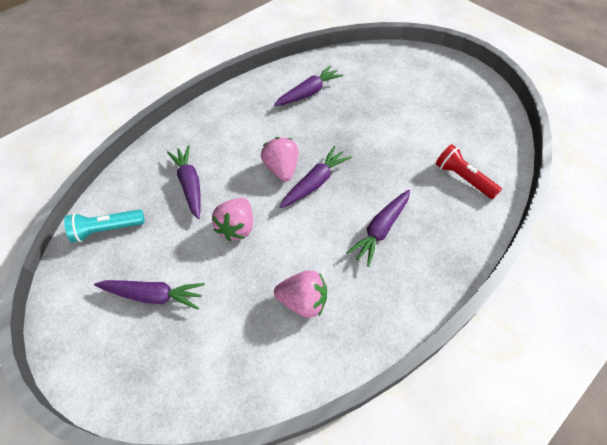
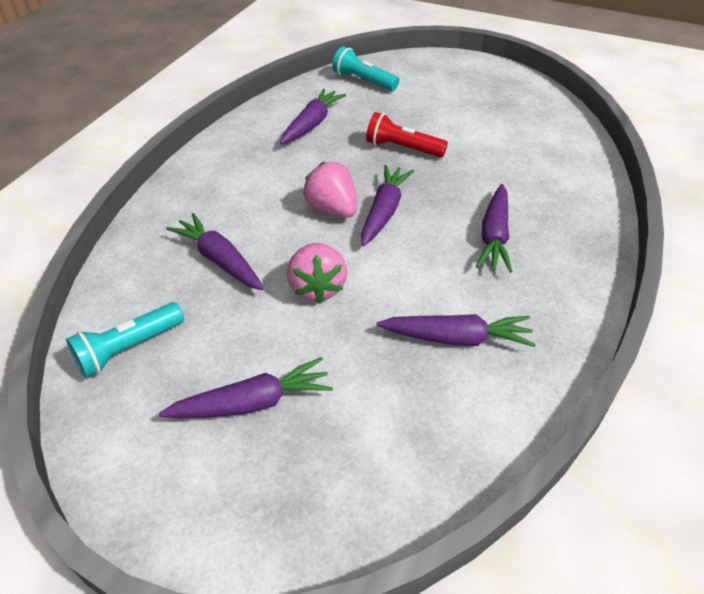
camera: 25 degrees left, 10 degrees down
(303, 301) = (457, 338): pink strawberry -> purple carrot
(367, 64) = (363, 81): none -> turquoise flashlight
(463, 178) = (547, 162): red flashlight -> red flashlight (403, 148)

